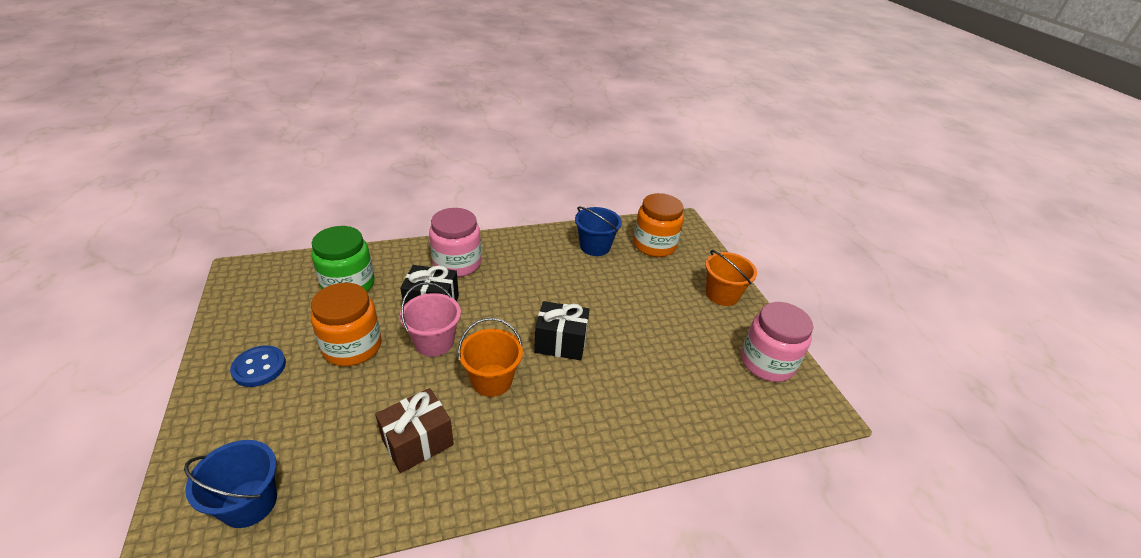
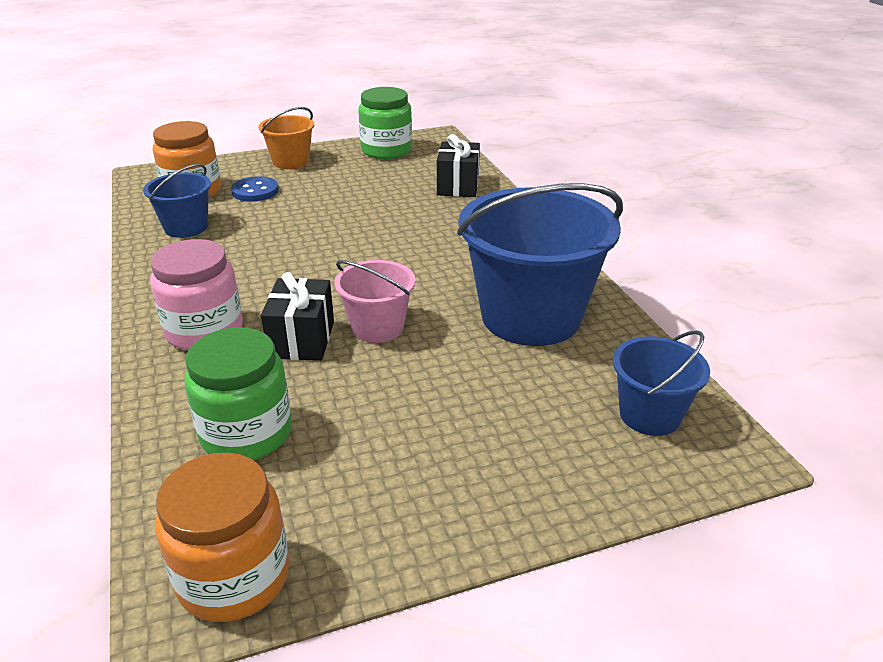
camera: 90 degrees left, 5 degrees down
(259, 367) = (449, 479): blue button -> blue button (255, 191)
(352, 346) = (393, 395): orange jar -> orange jar (233, 577)
(417, 442) = (531, 316): brown gift -> blue bucket
(492, 380) = (434, 281): orange bucket -> none
(560, 343) = (371, 244): black gift -> black gift (458, 186)
(767, 362) = (386, 150): pink jar -> green jar

